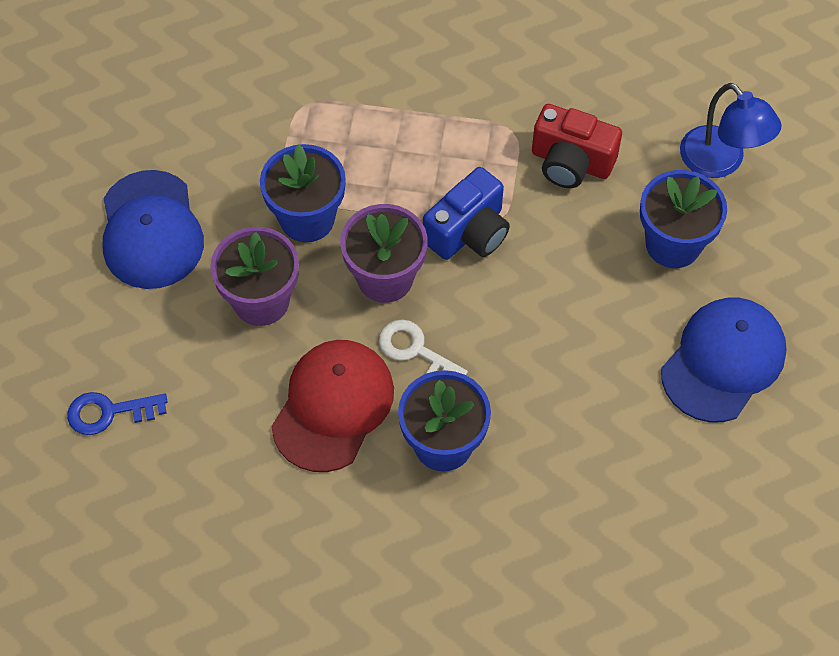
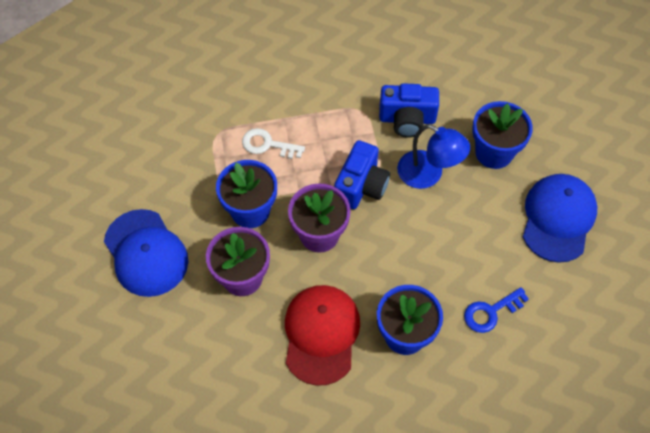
camera: 20 degrees left, 0 degrees up
(109, 412) = (167, 392): blue key -> blue key (491, 312)
(415, 350) = (360, 277): white key -> white key (268, 145)
(571, 162) = (407, 119): red camera -> blue camera
(720, 162) = (500, 90): blue lamp -> blue lamp (428, 175)

